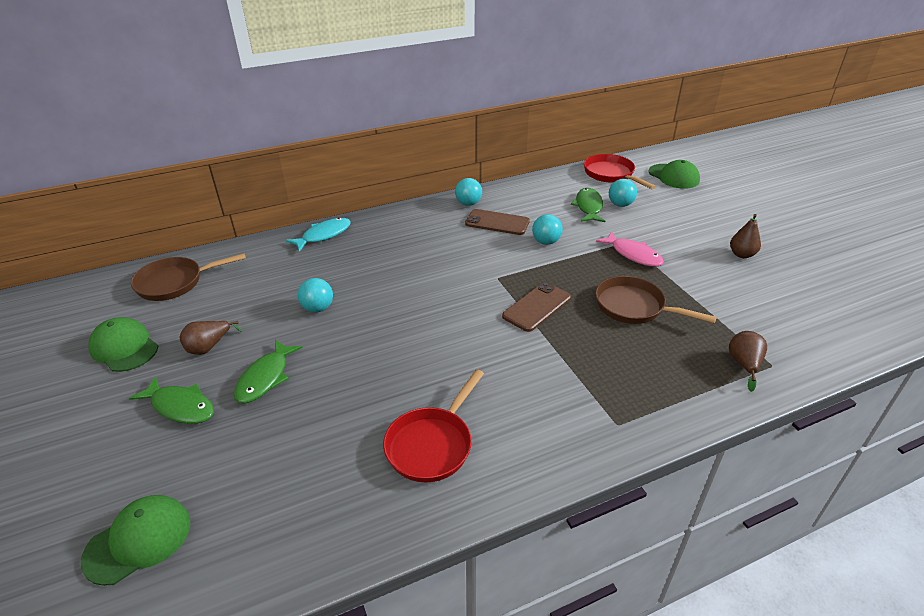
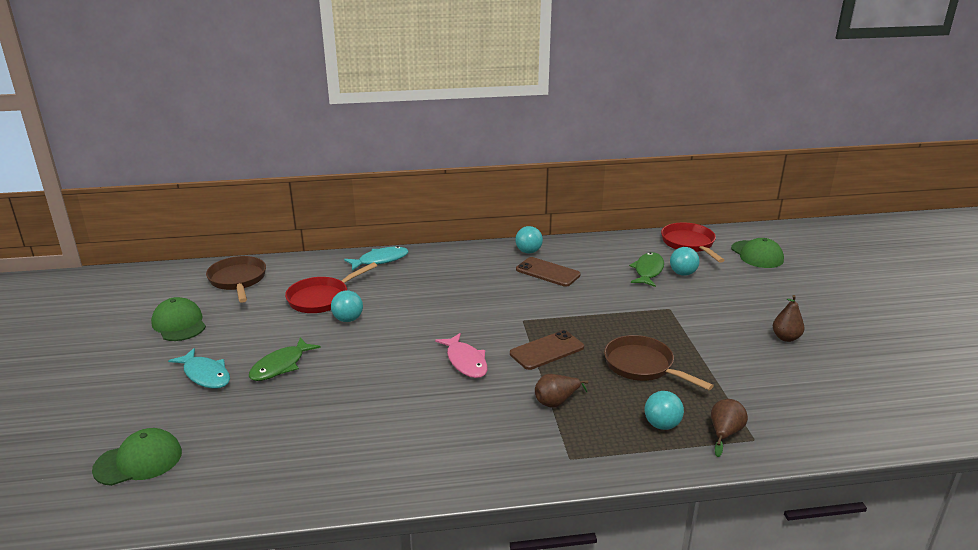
camera: 15 degrees right, 10 degrees down
(175, 283) = (238, 280): brown pan -> brown pan turned 75 degrees clockwise
(180, 407) = (205, 375): green fish -> turquoise fish
(209, 347) = (245, 334): brown pear -> brown pear (556, 402)
(432, 445) = (395, 441): red pan -> red pan (322, 298)
(546, 242) = (587, 296): turquoise ball -> turquoise ball (662, 425)
(633, 254) = (669, 320): pink fish -> pink fish (465, 361)

